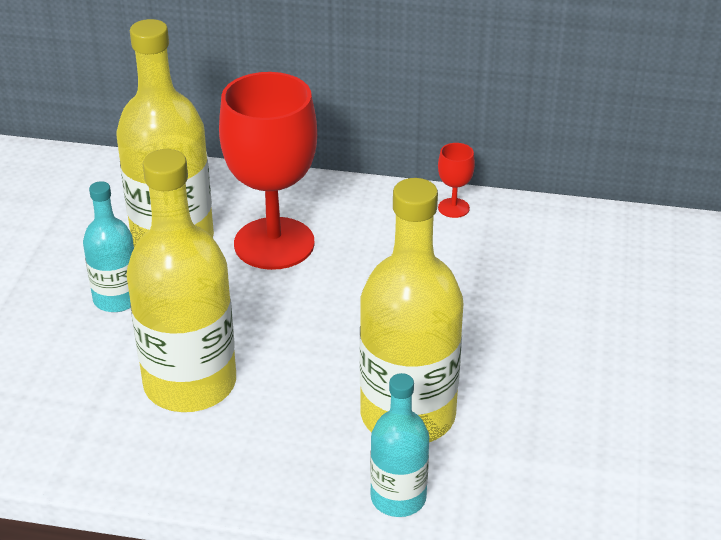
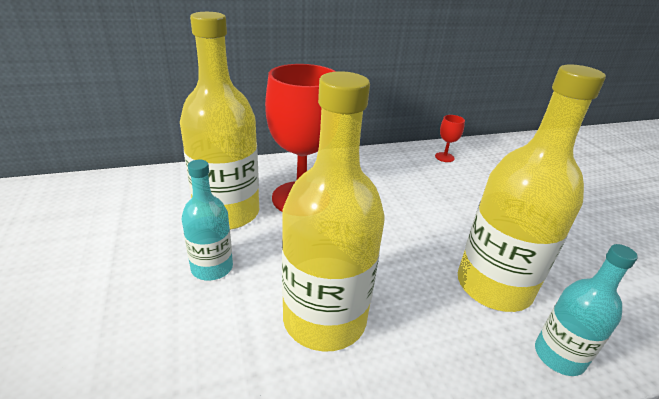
camera: 30 degrees left, 5 degrees down
(453, 208) = (386, 156): red goblet -> red goblet (444, 157)

